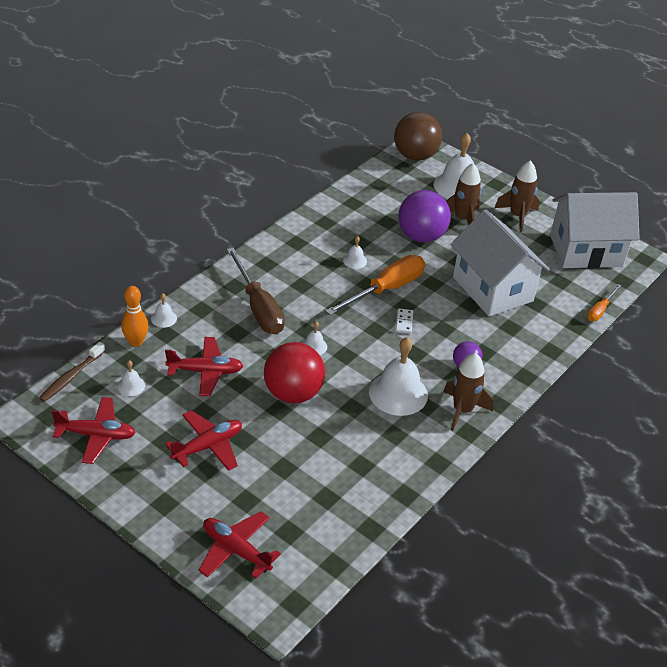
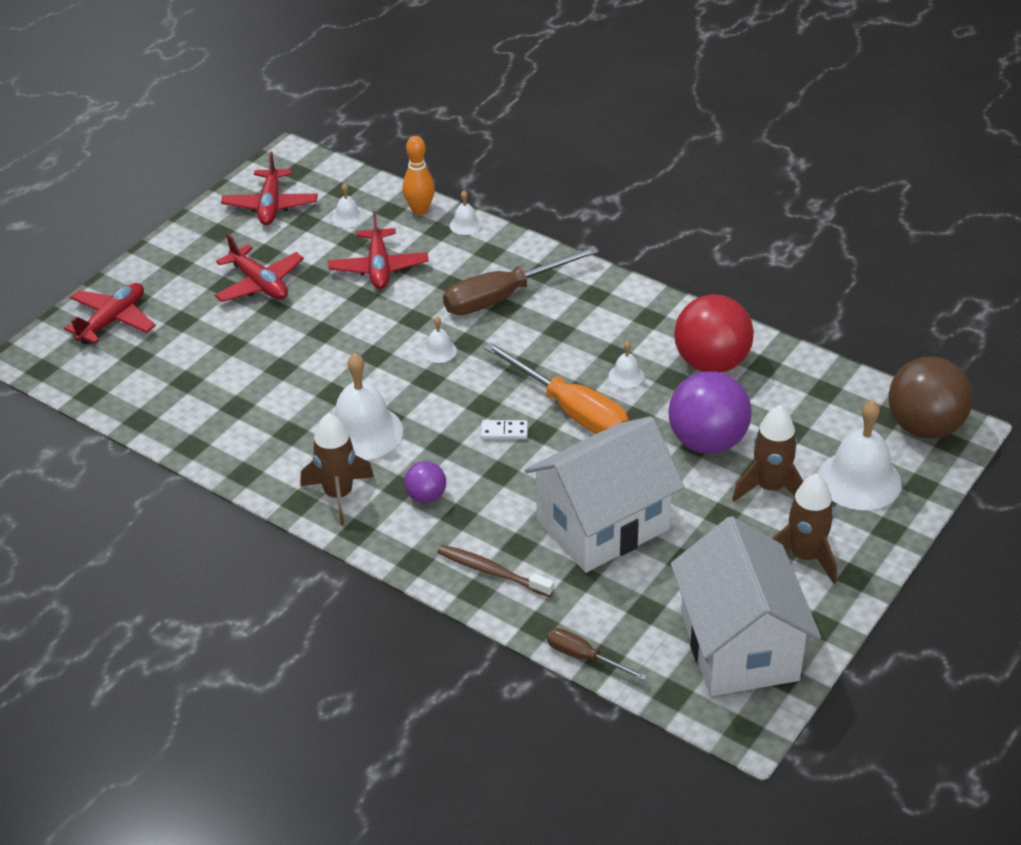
camera: 90 degrees right, 0 degrees up
(71, 376) = (356, 175): brown toothbrush -> brown toothbrush (492, 572)
(293, 393) = (351, 340): red ball -> red ball (711, 363)
(600, 310) = (584, 657): orange screwdriver -> brown screwdriver

